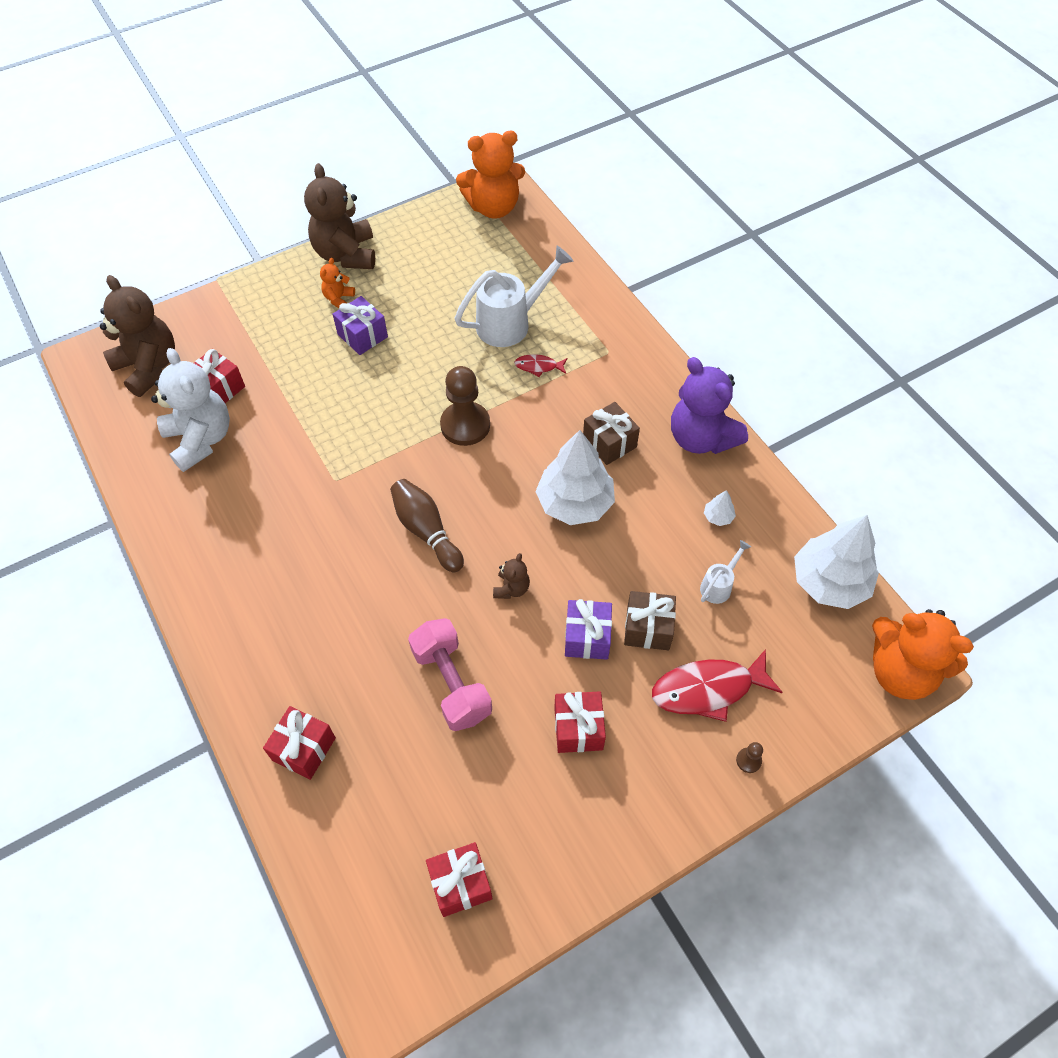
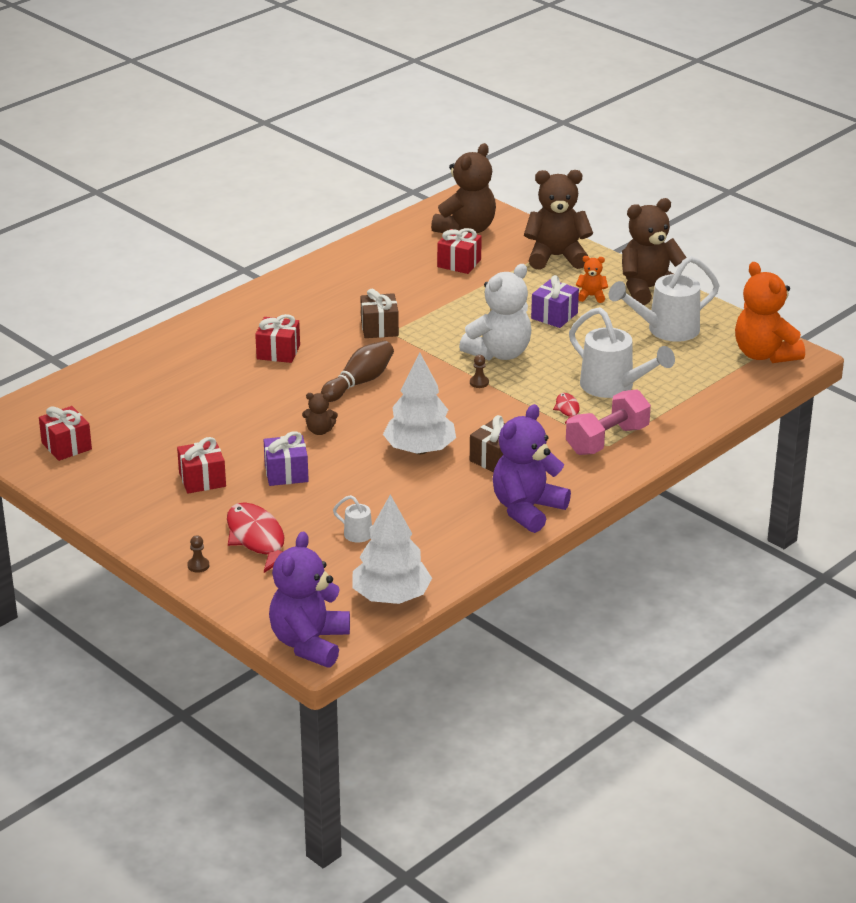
camera: 75 degrees right, 25 degrees down
(201, 439) = (404, 267): white teddy bear -> white teddy bear (499, 353)
(248, 307) = (556, 257): none -> brown teddy bear
(304, 749) = (151, 365): red gift -> red gift (278, 352)
(425, 261) = (666, 330): none -> white watering can
(452, 683) = (223, 417): pink dumbbell -> pink dumbbell (607, 440)
(465, 425) = (479, 382): brown pawn -> brown pawn, size x0.41
(648, 628) = (305, 502): brown gift -> brown gift (379, 328)
(718, 517) = (438, 528): white tree -> none
(900, 671) = (309, 643): orange teddy bear -> purple teddy bear

